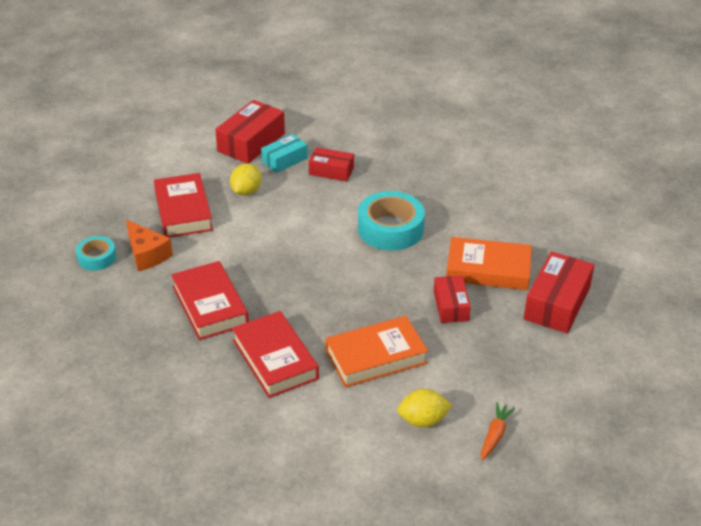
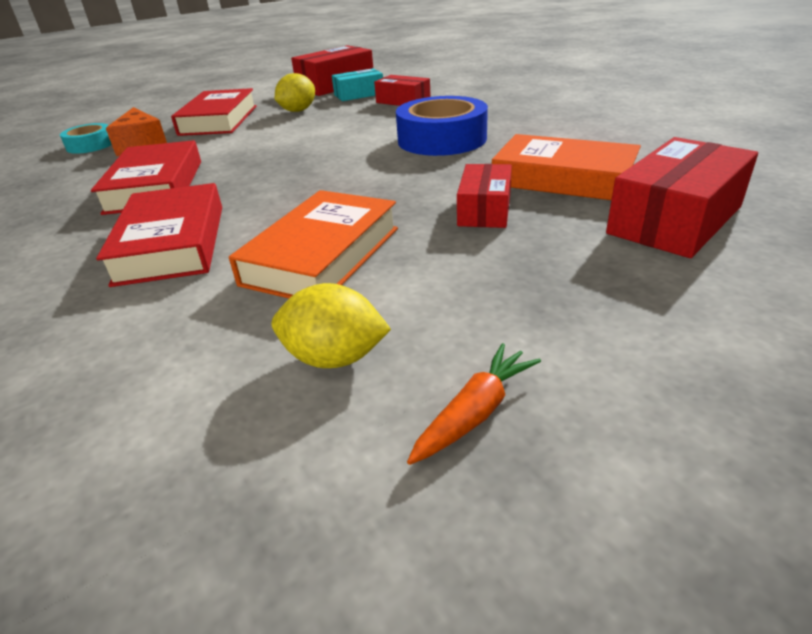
camera: 20 degrees right, 5 degrees down
(376, 357) = (322, 255): orange book -> orange book turned 60 degrees counterclockwise
(390, 229) = (442, 139): turquoise tape -> blue tape

